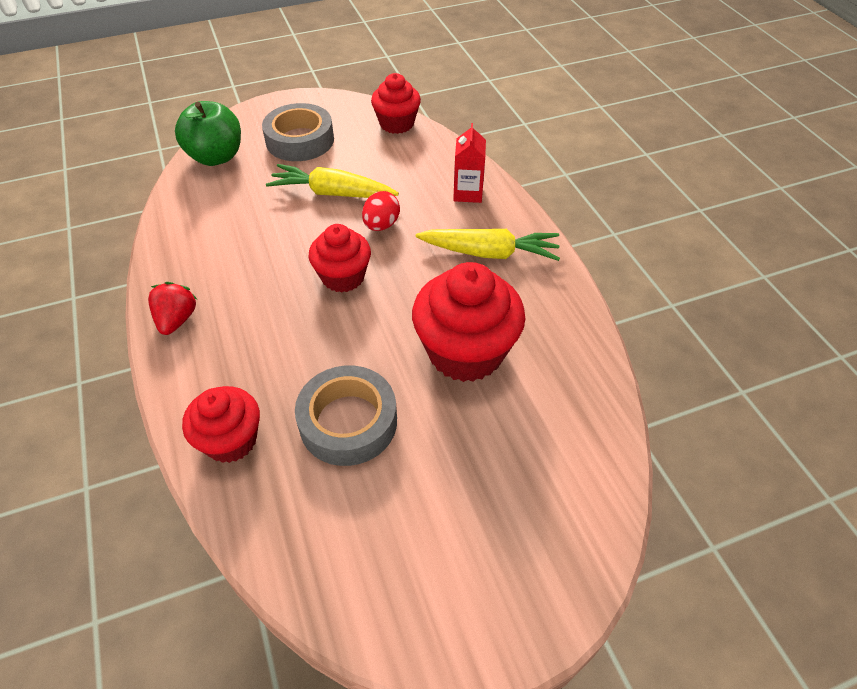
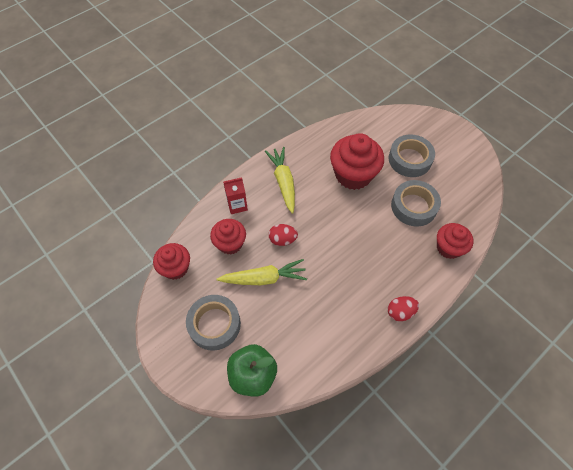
camera: 110 degrees left, 10 degrees up
(177, 320) = (400, 312): red strawberry -> red egg
(332, 193) = (264, 278): yellow carrot -> yellow carrot turned 90 degrees counterclockwise
(343, 277) = (331, 243): red cupcake -> red cupcake (230, 243)
(465, 466) = (410, 159): none -> grey tape

